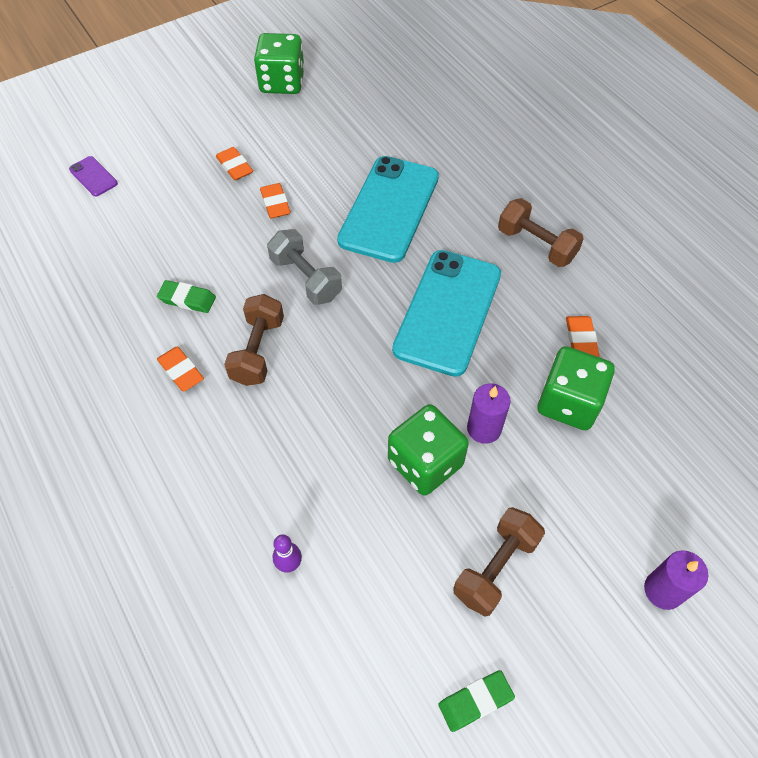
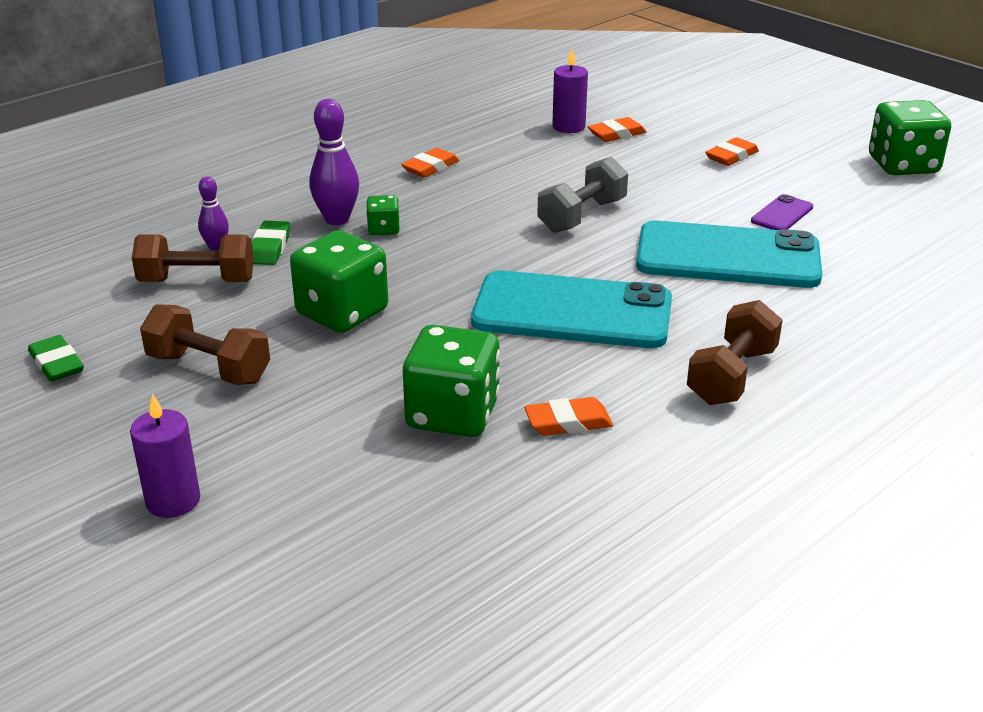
camera: 80 degrees right, 25 degrees down
(93, 176) = (664, 92): purple phone -> purple phone (782, 214)
(187, 299) = (523, 158): green eraser -> green eraser (269, 248)
(258, 351) = (469, 201): brown dumbbell -> brown dumbbell (197, 281)
(262, 456) = (337, 219): none -> purple bowling pin
(275, 203) = (688, 186): orange eraser -> orange eraser (616, 134)
(291, 420) = (383, 229): none -> green dice
(484, 428) = (397, 349): purple candle -> purple candle (568, 127)

